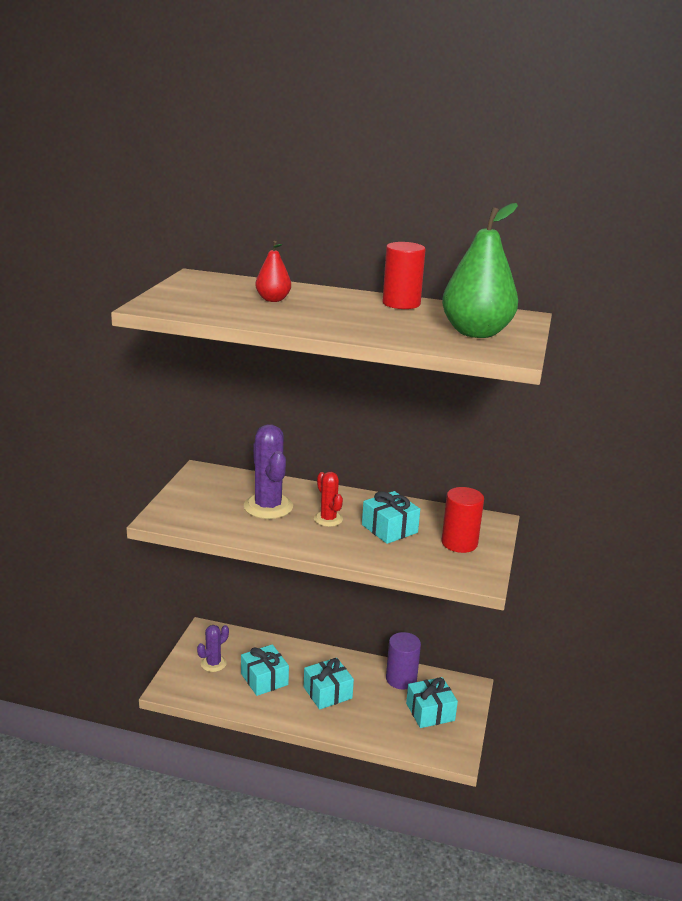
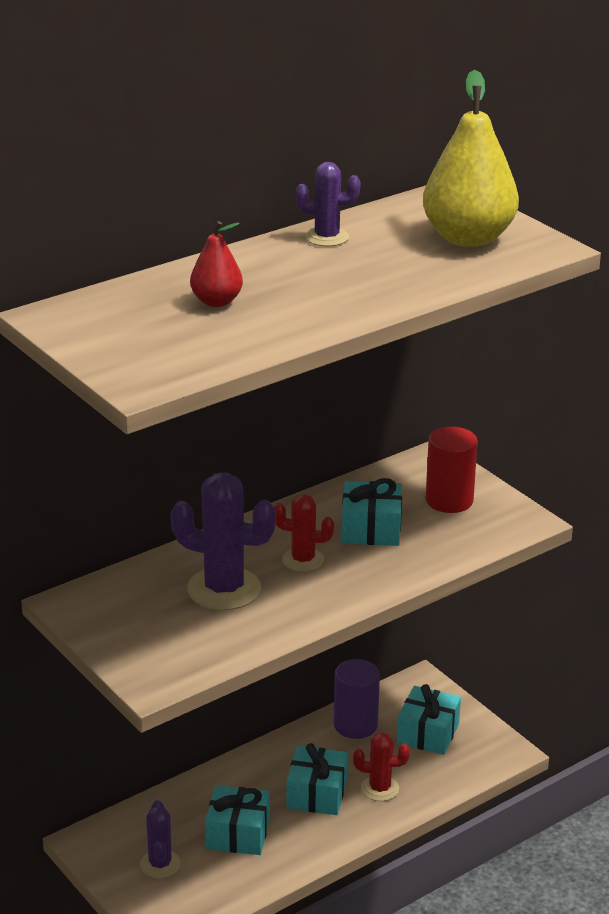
camera: 50 degrees left, 5 degrees up
(360, 715) = (380, 788): none -> red cactus
(401, 303) = (327, 237): red cylinder -> purple cactus
(476, 333) = (468, 238): green pear -> yellow pear

